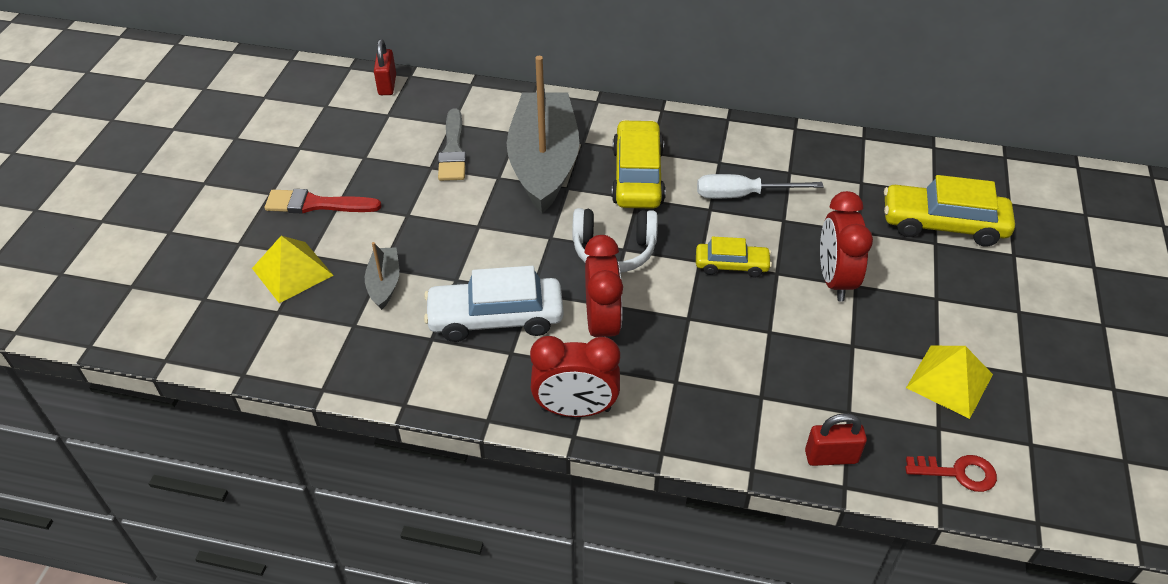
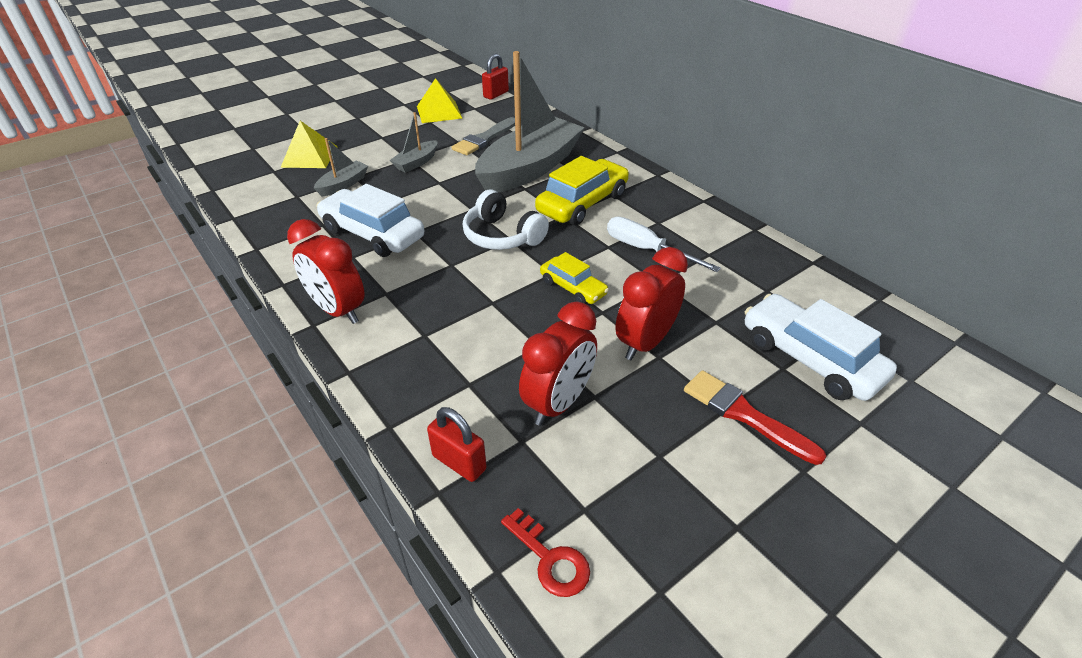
camera: 40 degrees right, 5 degrees down
(317, 204) = (371, 132): red brush -> red brush (744, 415)
(423, 215) = (416, 162): none -> grey boat
(602, 325) = (429, 273): red clock -> red clock (558, 403)
(943, 224) = (810, 359): yellow car -> white car
(949, 381) = (647, 479): yellow pyramid -> yellow pyramid (439, 112)

